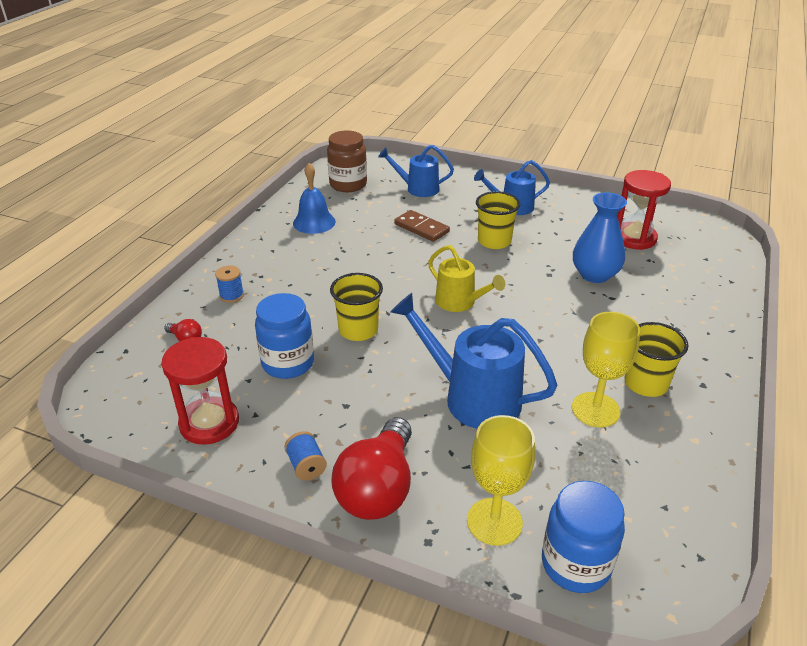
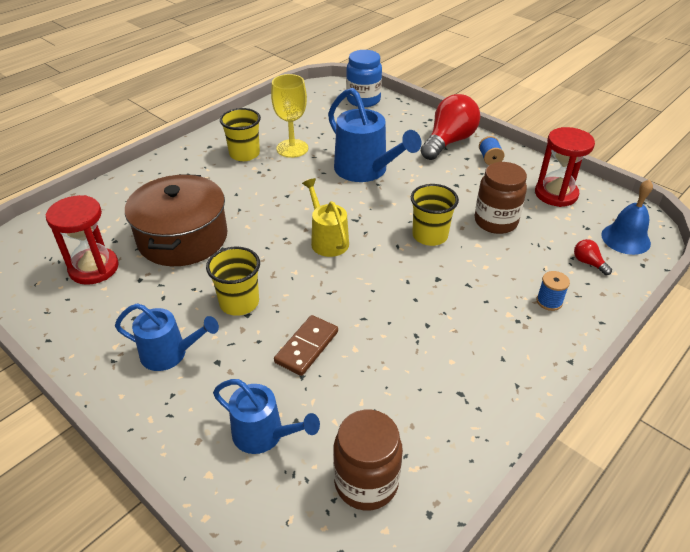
camera: 160 degrees left, 5 degrees up
(288, 363) = (495, 222): blue jar -> brown jar
(314, 222) = (441, 398): blue bell -> blue bell (625, 239)
(421, 228) = (306, 347): brown domino -> brown domino turned 60 degrees clockwise
(494, 521) = (392, 119): yellow goblet -> none
(594, 275) = (183, 237): blue vase -> brown pot

